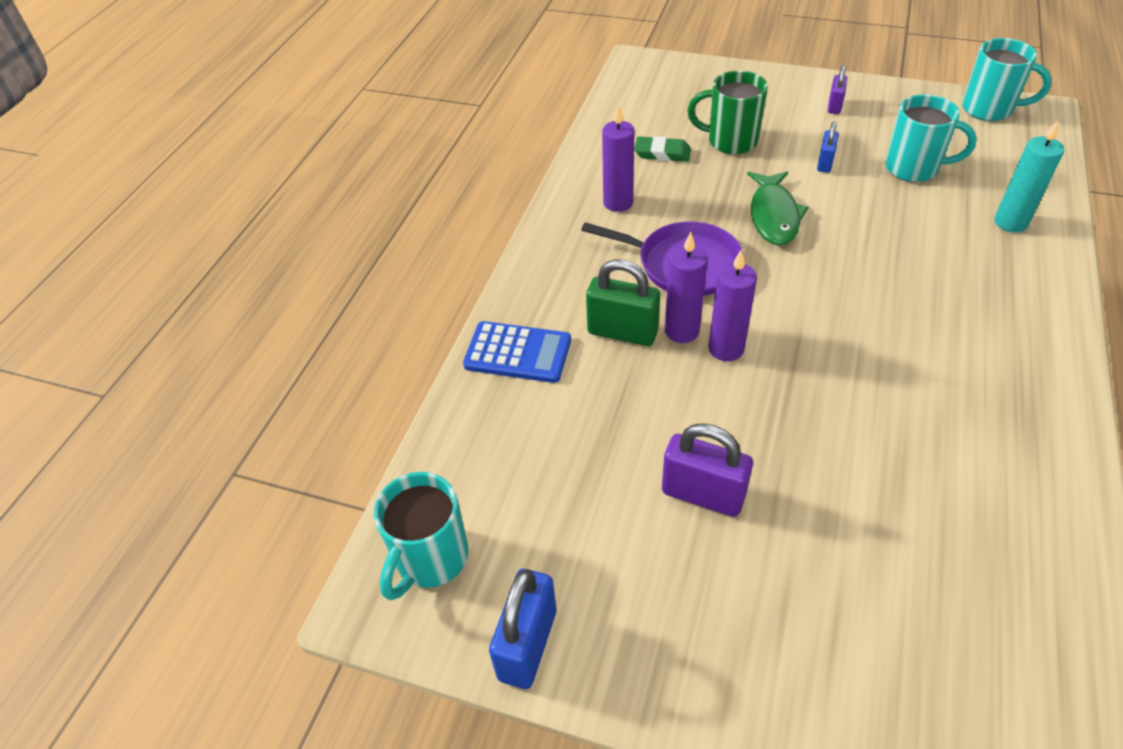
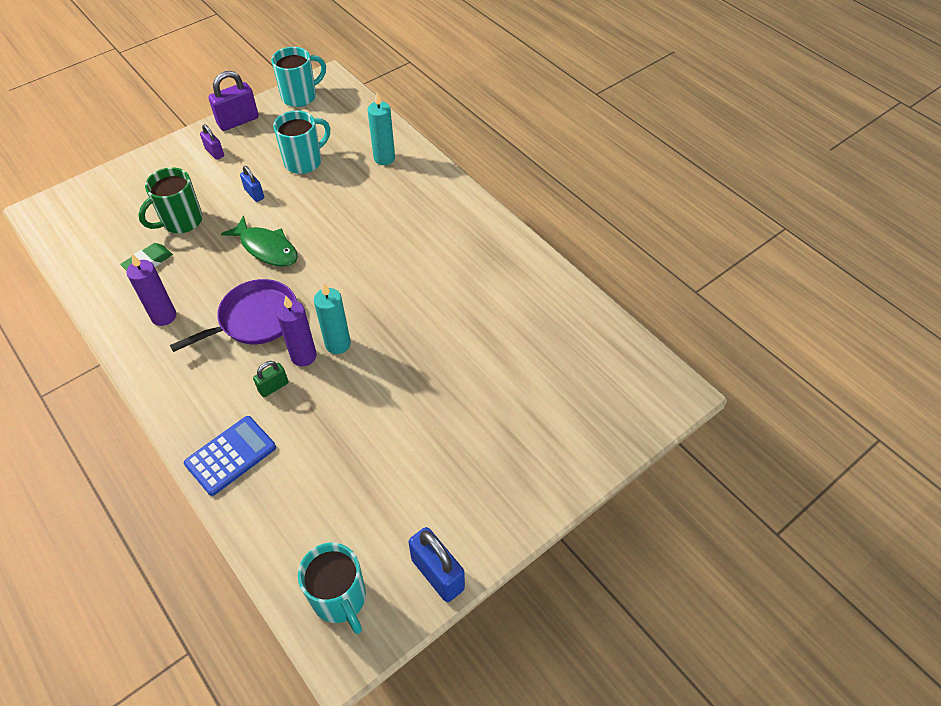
camera: 60 degrees left, 5 degrees up
(622, 332) = (273, 387): green padlock -> green padlock, size x0.57
(703, 494) = (420, 424): purple padlock -> purple padlock (238, 121)
(726, 349) = (338, 344): purple candle -> turquoise candle

